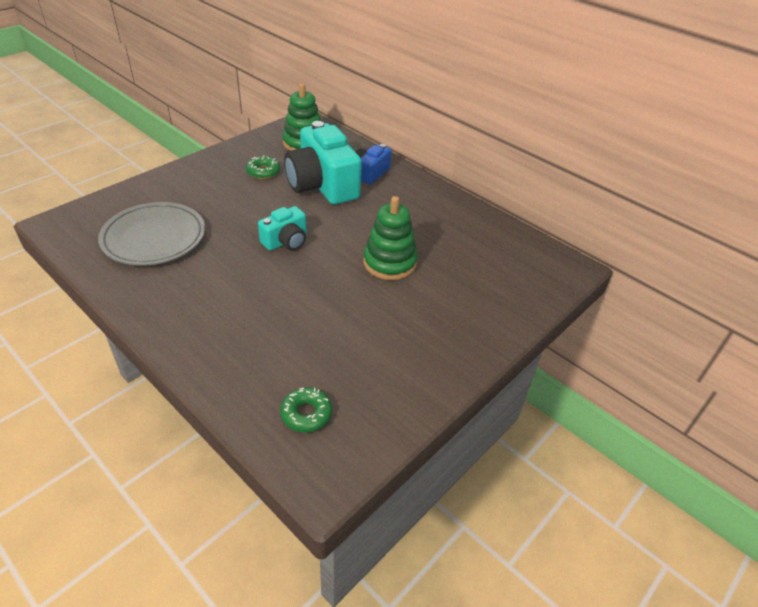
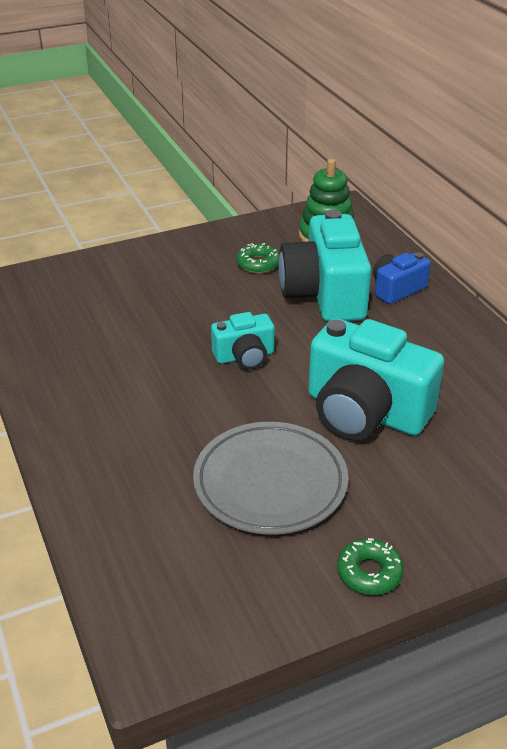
camera: 25 degrees right, 5 degrees down
(154, 238) = (94, 321): grey plate -> grey plate (270, 483)
(306, 414) = (169, 572): green donut -> green donut (369, 572)
(389, 263) = (365, 412): green stacking toy -> turquoise camera

